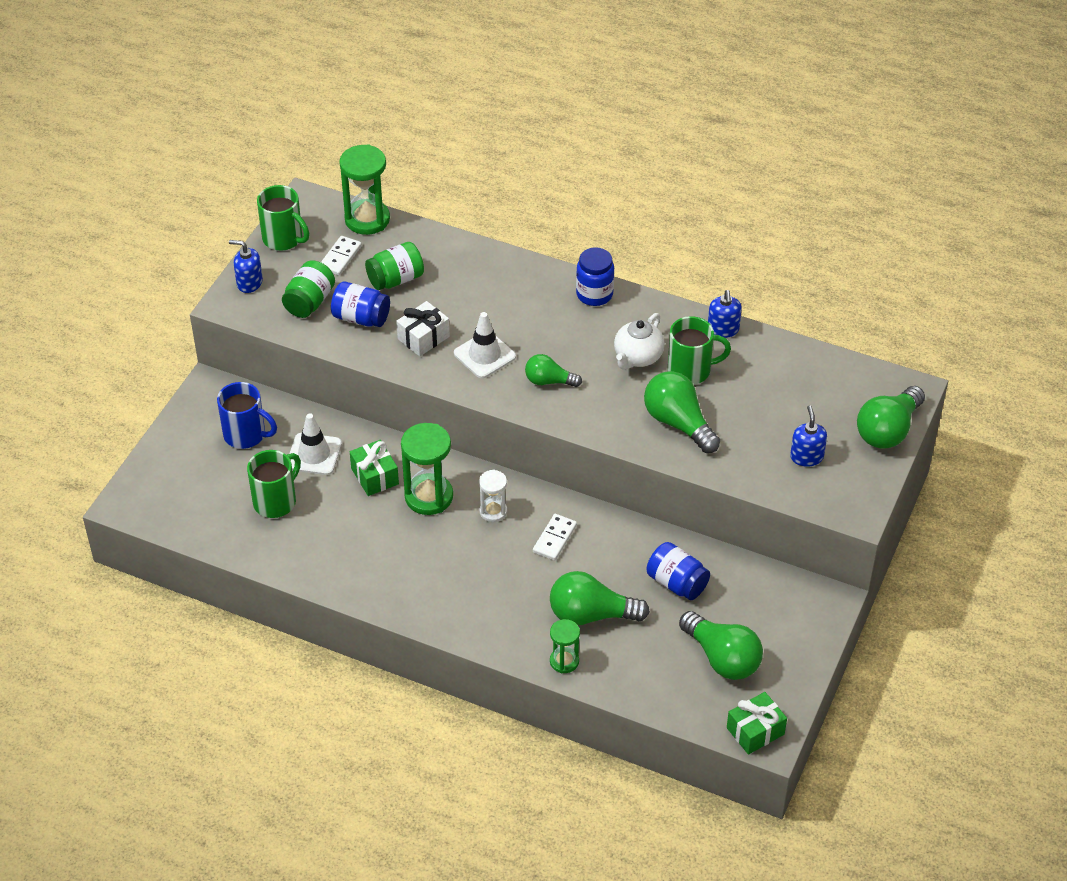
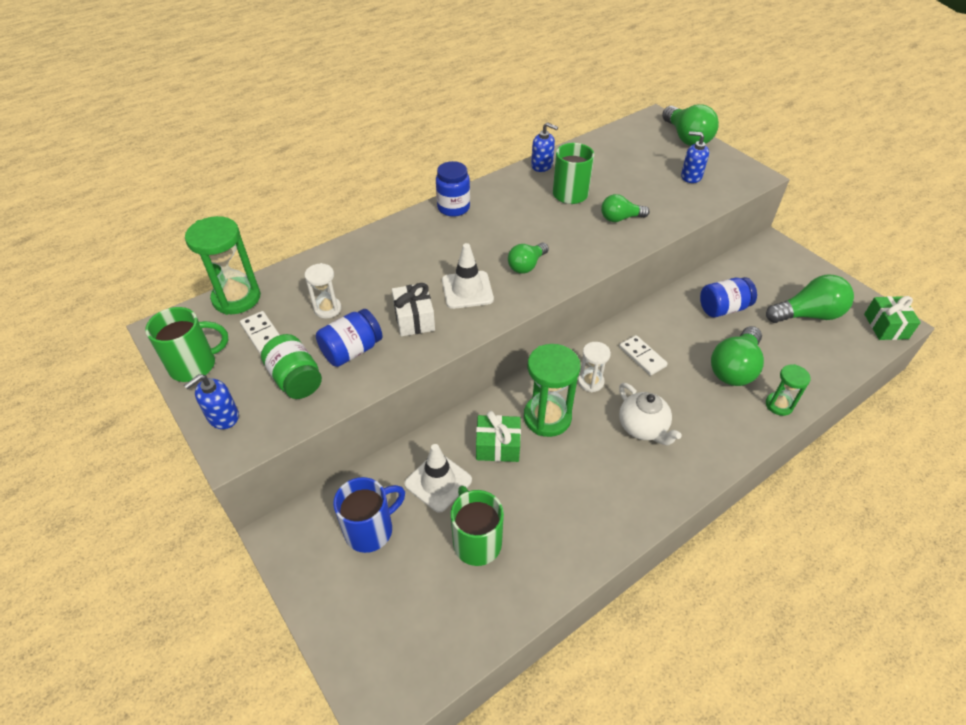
camera: 60 degrees left, 0 degrees up
(395, 279) = (327, 309): green jar -> white hourglass
(637, 357) = (537, 212): white teapot -> white teapot (643, 427)
(678, 423) = (620, 218): green light bulb -> green light bulb, size x0.61

